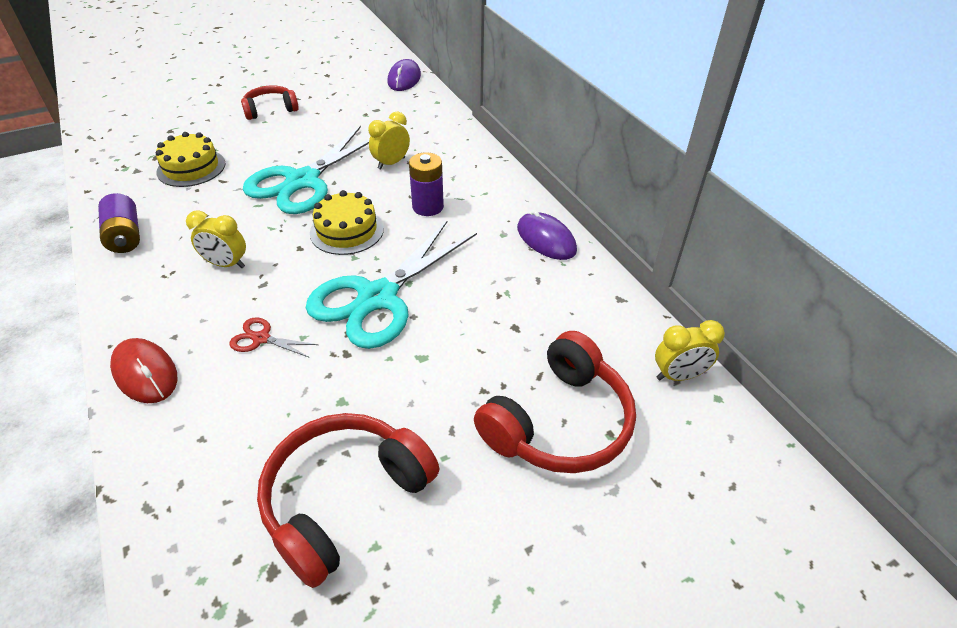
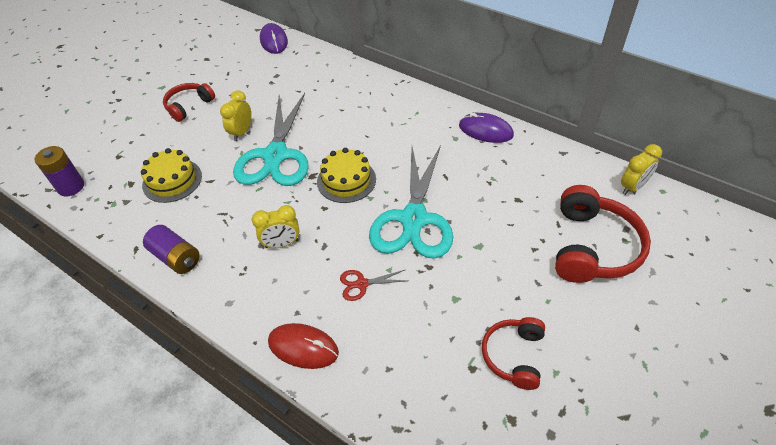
camera: 25 degrees left, 5 degrees up
(344, 499) = (514, 356): red headphones -> red headphones, size x0.60
(391, 163) = (329, 115): yellow clock -> yellow clock (242, 132)
(428, 207) = (387, 139): purple battery -> purple battery (71, 187)

